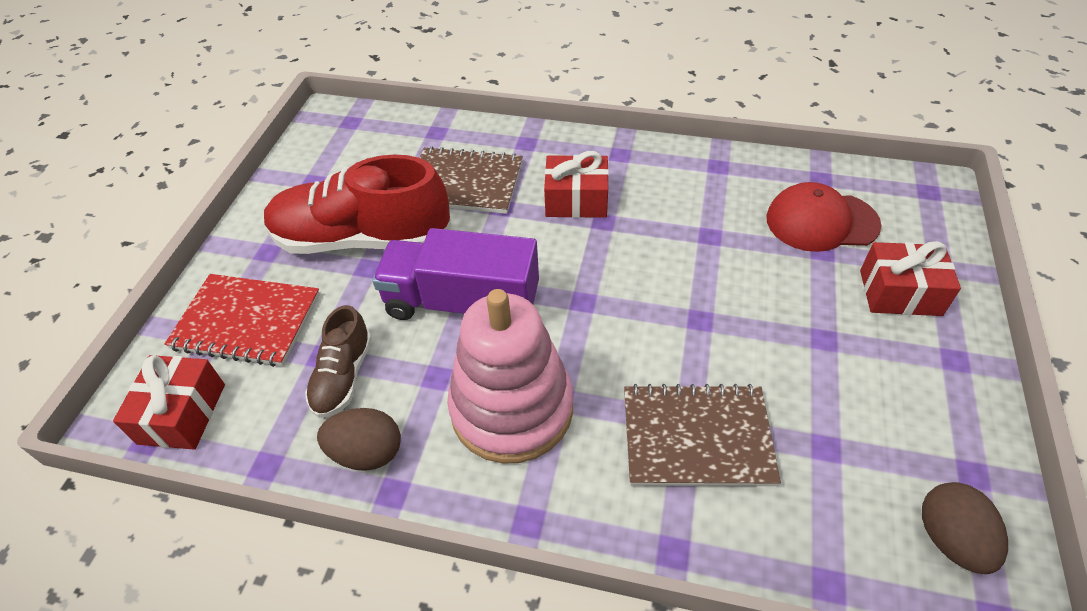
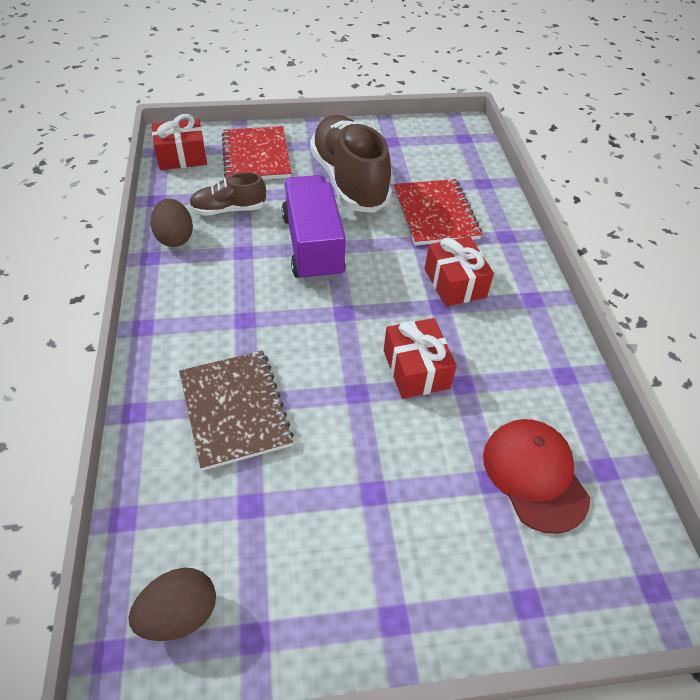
camera: 65 degrees right, 0 degrees up
(362, 239) = (349, 181): red shoe -> brown shoe
(464, 183) = (435, 214): brown notebook -> red notebook
(512, 408) = (228, 296): pink stacking toy -> none
(900, 292) = (466, 559): red gift -> red gift (416, 369)

